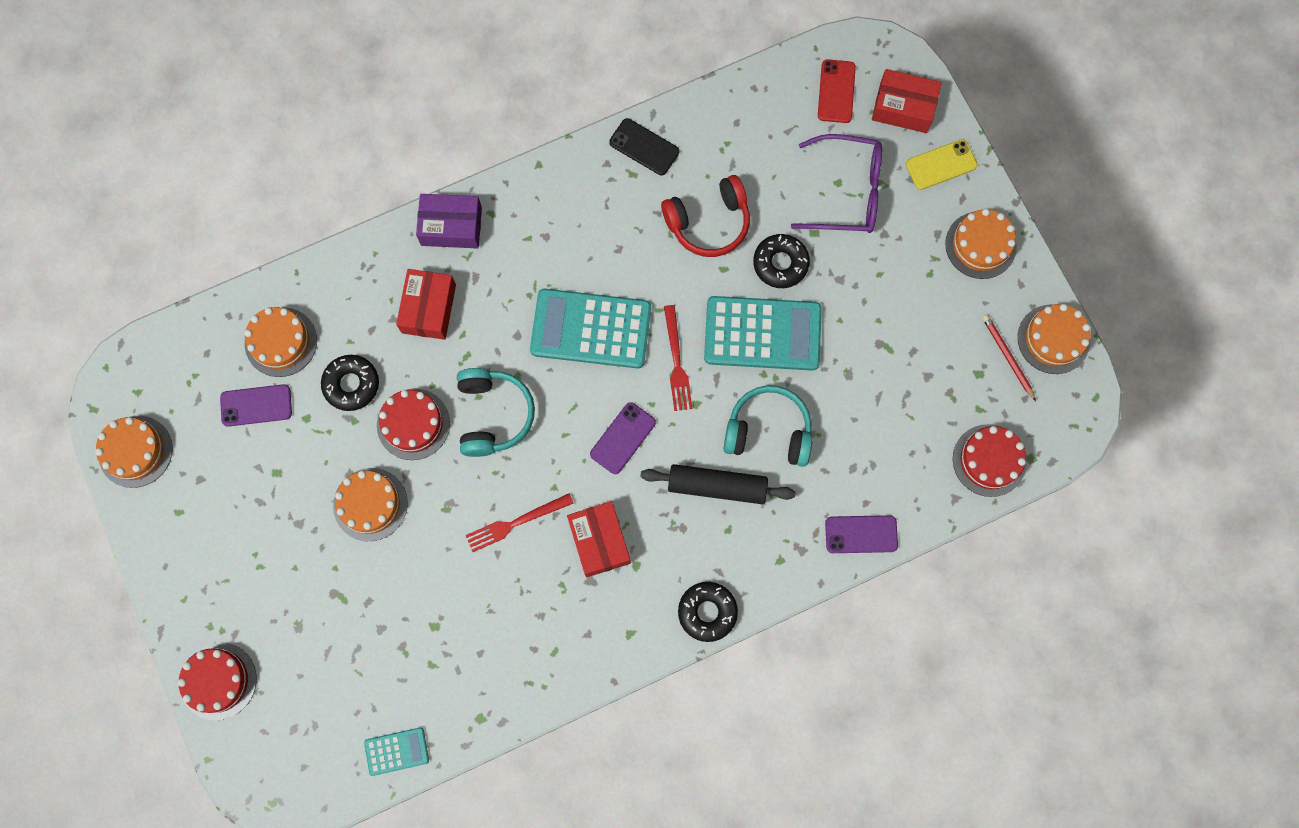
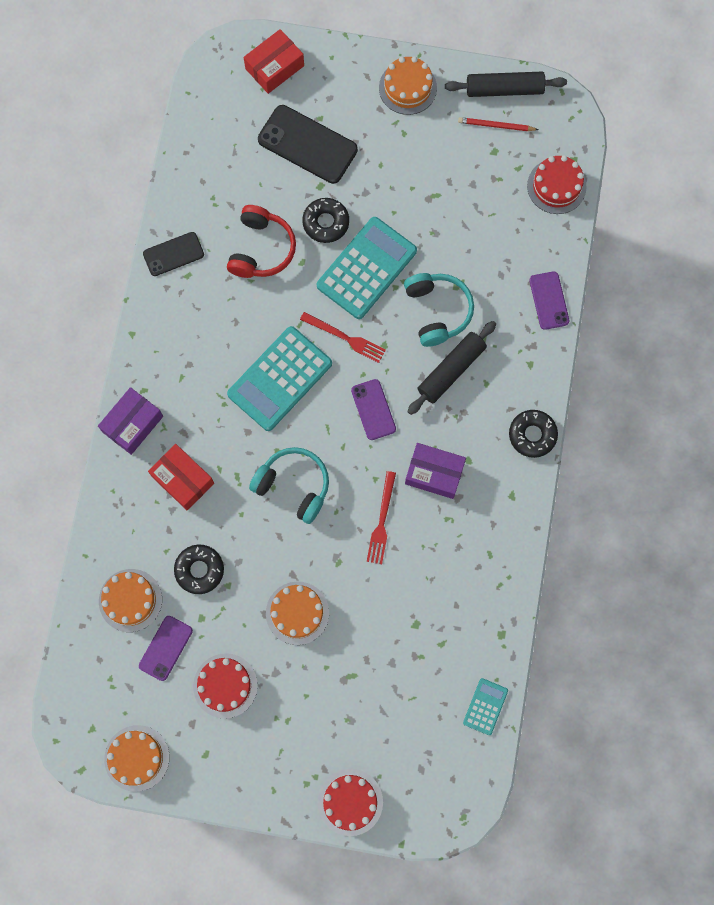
camera: 55 degrees left, 0 degrees up
(413, 424) = (260, 545): red cake -> red cake (225, 685)
(599, 541) = (434, 473): red box -> purple box
(768, 431) = (437, 311): turquoise headphones -> turquoise headphones turned 120 degrees clockwise
(836, 91) = (230, 101): red phone -> none
(847, 192) = (307, 144): purple glasses -> black phone
(861, 534) = (549, 300): purple phone -> purple phone turned 45 degrees counterclockwise
(941, 165) = (333, 72): yellow phone -> none
(1053, 339) = (504, 89): orange cake -> black rolling pin

